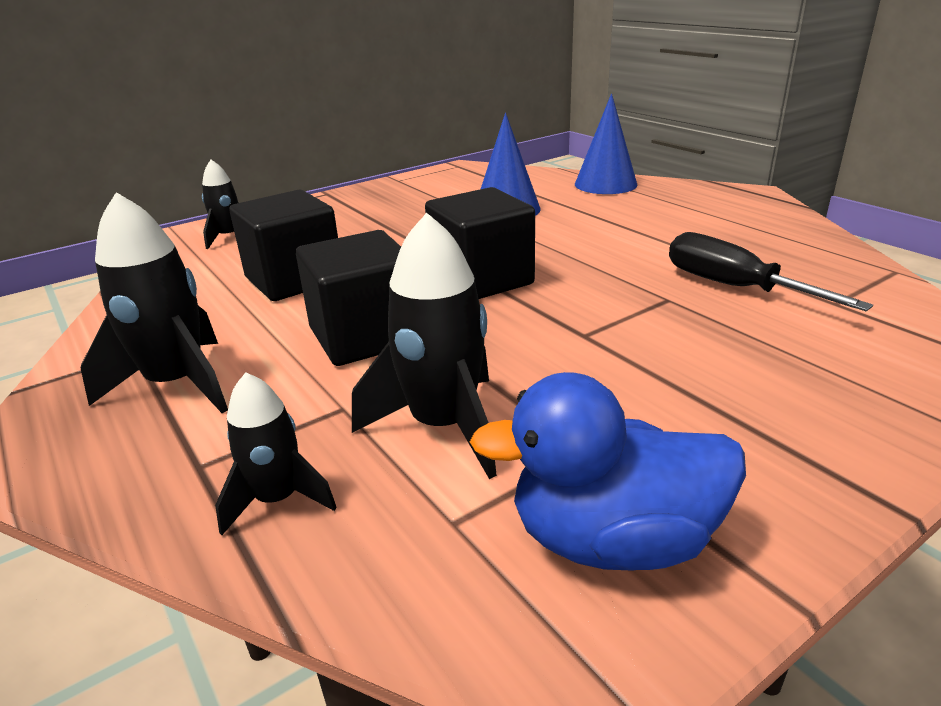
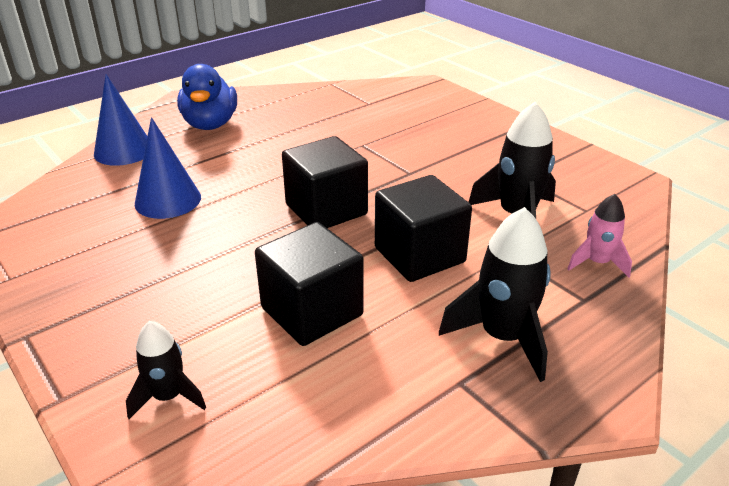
camera: 95 degrees left, 5 degrees up
(278, 499) = (597, 263): black rocket -> pink rocket
(612, 539) = (577, 174): blue duck -> blue duck (210, 124)
(734, 287) = (348, 125): black screwdriver -> none

